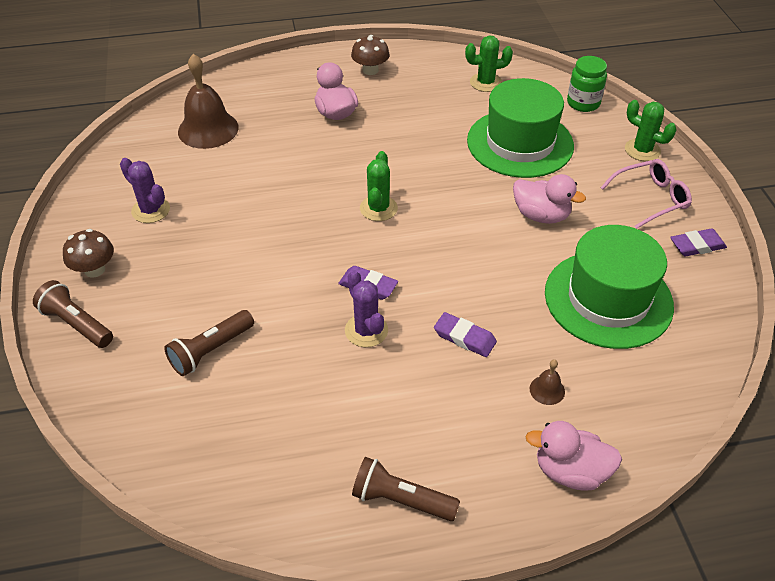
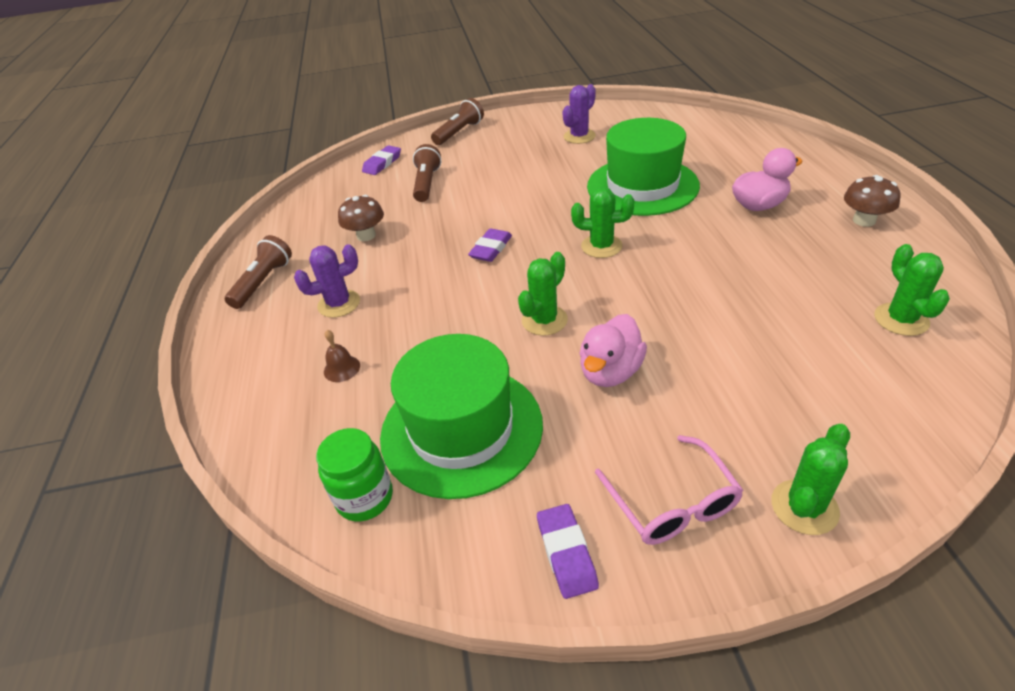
camera: 95 degrees right, 5 degrees down
(94, 270) = (511, 128): brown mushroom -> brown mushroom (366, 235)
(208, 129) = (697, 142): brown bell -> none
(210, 350) = (427, 184): brown flashlight -> brown flashlight turned 45 degrees clockwise
(366, 330) = (436, 252): purple cactus -> purple cactus (339, 304)
(464, 337) = (419, 311): purple eraser -> purple eraser (382, 163)
(481, 249) = (544, 320): none -> green cactus
(520, 143) = (762, 354): green hat -> green hat (642, 186)
(570, 471) = (246, 381): pink duck -> none
(583, 103) = (911, 433): green jar -> green jar (365, 498)

